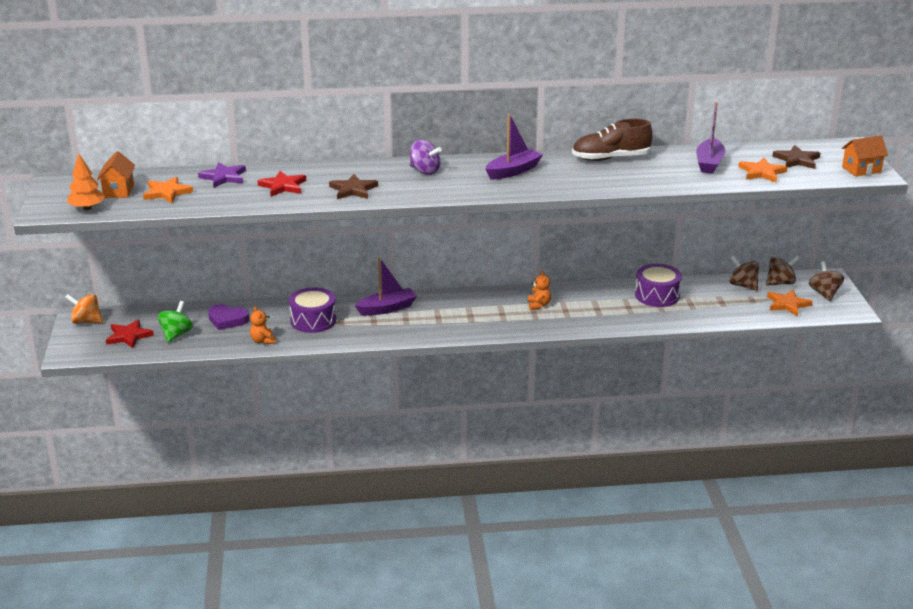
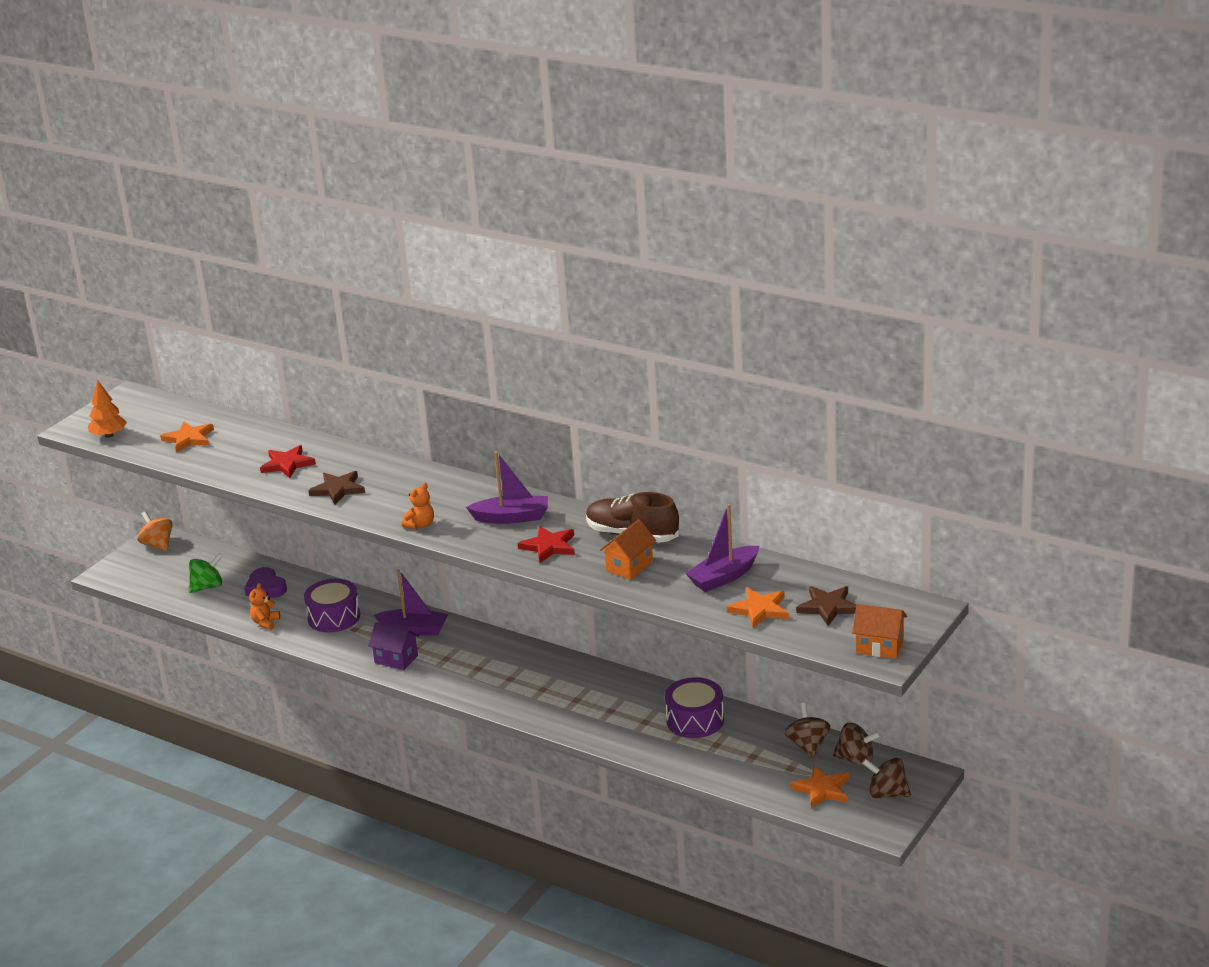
camera: 40 degrees right, 0 degrees up
(118, 191) = (156, 424): orange house -> orange house (629, 566)
(128, 336) = (170, 573): red star -> red star (549, 546)
(224, 177) = (256, 436): purple star -> none
(402, 329) = (396, 659): none -> purple house
(425, 171) = (432, 489): purple spinning top -> none
(538, 305) = (558, 683): orange teddy bear -> orange teddy bear (420, 525)
(824, 293) = (887, 793): brown spinning top -> brown spinning top turned 105 degrees counterclockwise

